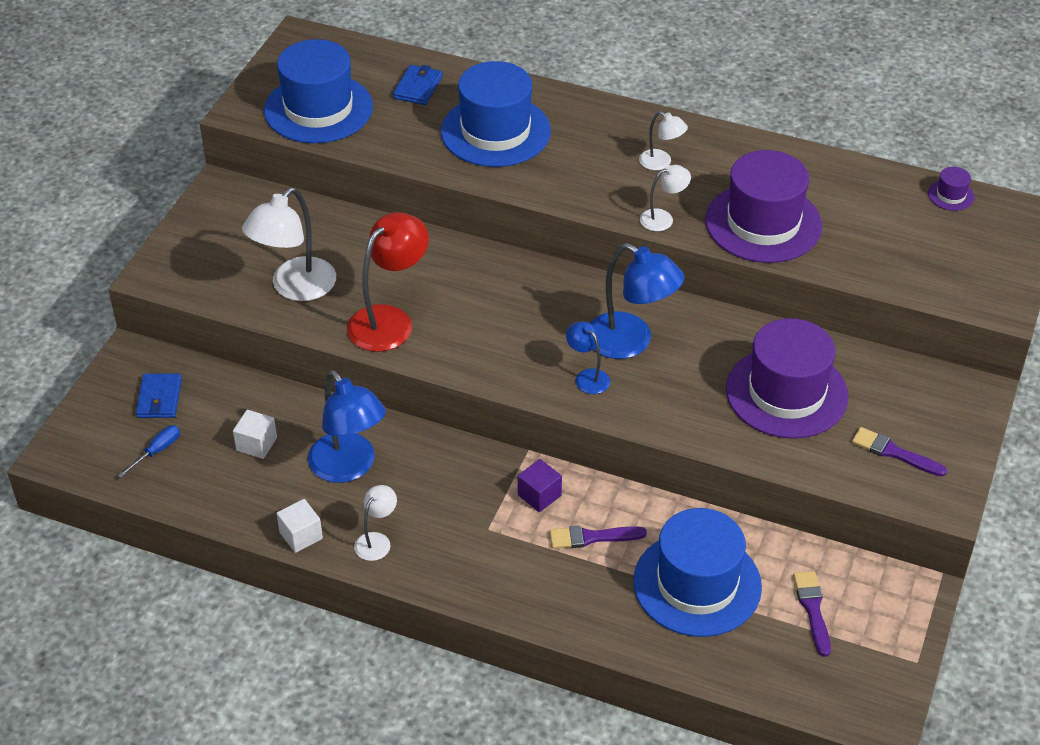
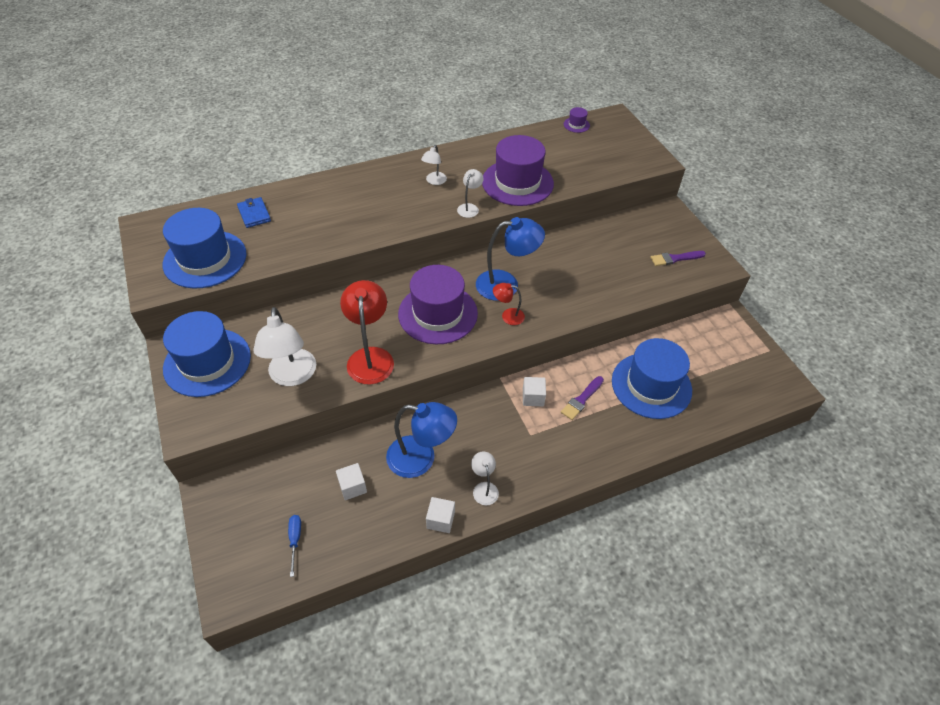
camera: 45 degrees left, 5 degrees up
(159, 398) = (259, 506): blue wallet -> none
(495, 131) = (328, 213): blue hat -> blue hat (207, 362)
(539, 495) = (533, 397): purple cube -> white cube
(587, 377) = (508, 316): blue lamp -> red lamp
(661, 163) = (434, 181): white lamp -> white lamp turned 120 degrees clockwise
(786, 393) = (601, 262): purple hat -> purple hat (438, 313)
(812, 609) = (707, 359): purple brush -> none

